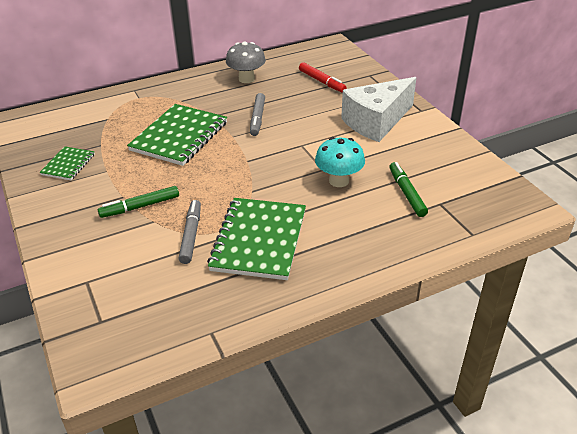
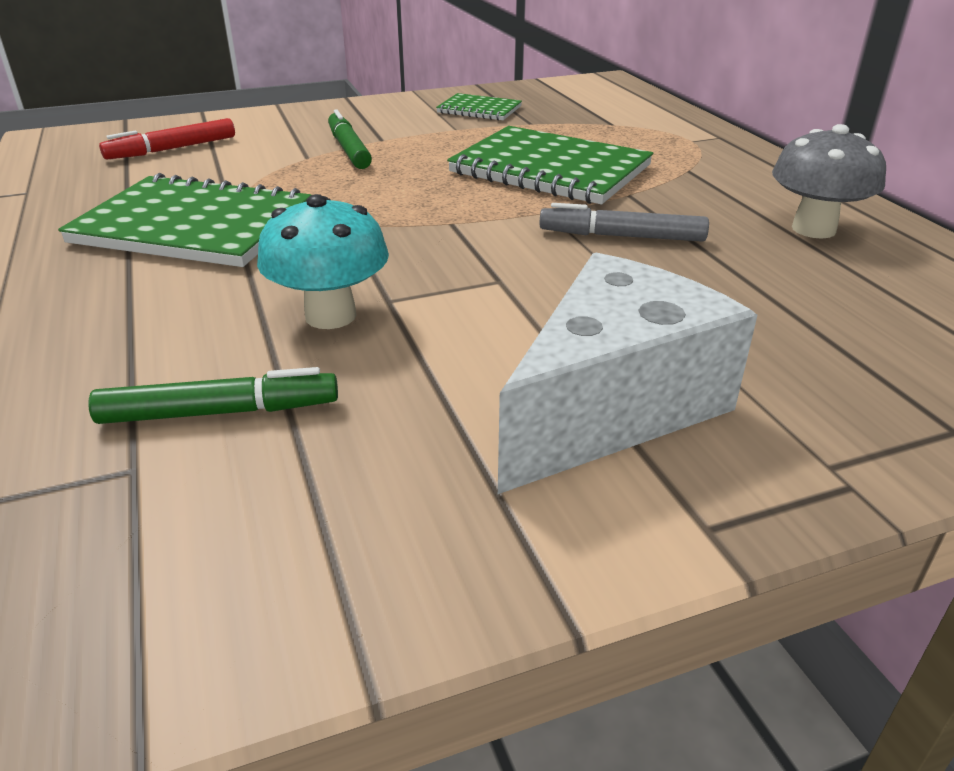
camera: 95 degrees right, 5 degrees down
(191, 235) = (251, 179): grey marker -> none
(322, 82) = (851, 330): red marker -> red marker (172, 149)
(376, 122) = (612, 406): white cheese -> white cheese turned 75 degrees clockwise

